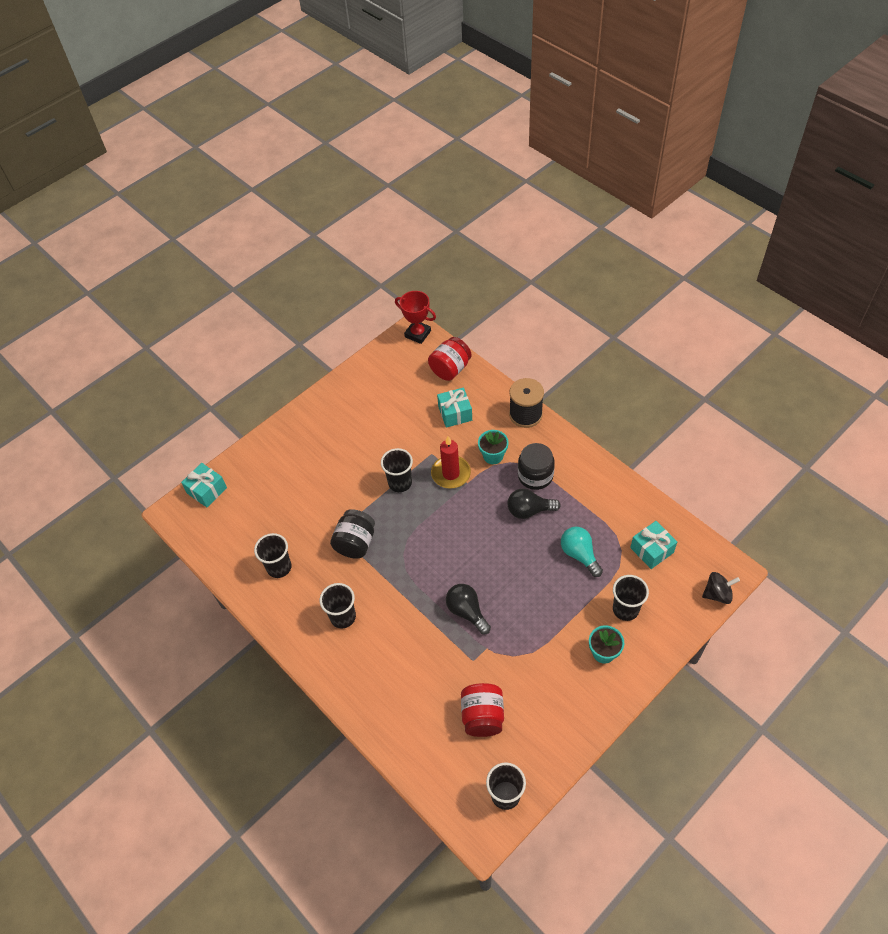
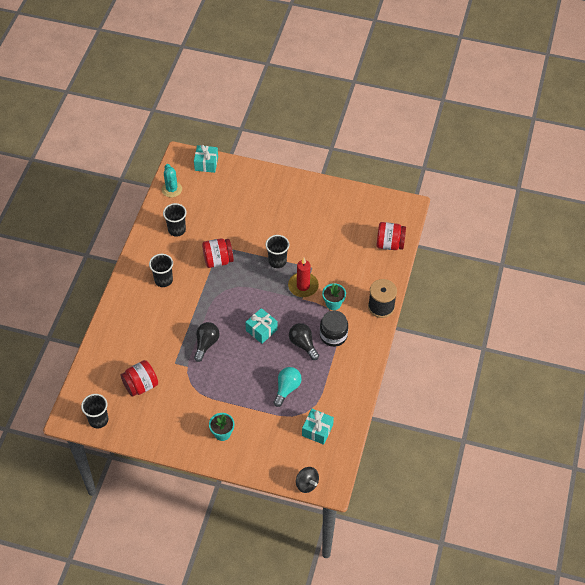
camera: 55 degrees right, 0 degrees up
(214, 545) = (171, 189): none -> turquoise cactus
(355, 543) = (218, 260): black jar -> red jar
(418, 334) = (407, 210): red trophy -> none
(455, 413) = (353, 265): turquoise gift -> turquoise gift (261, 330)
(625, 609) = (261, 433): black cup -> none

